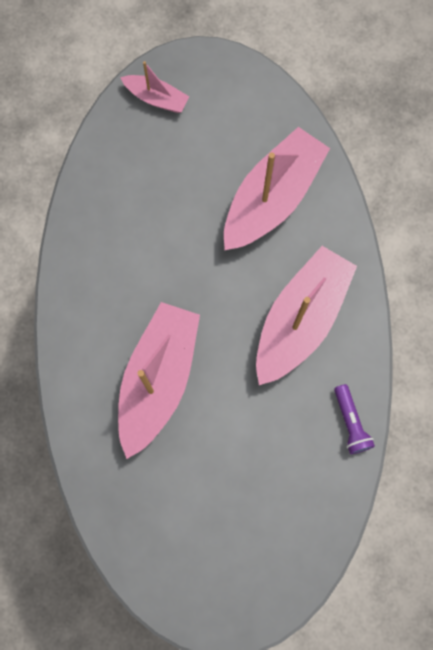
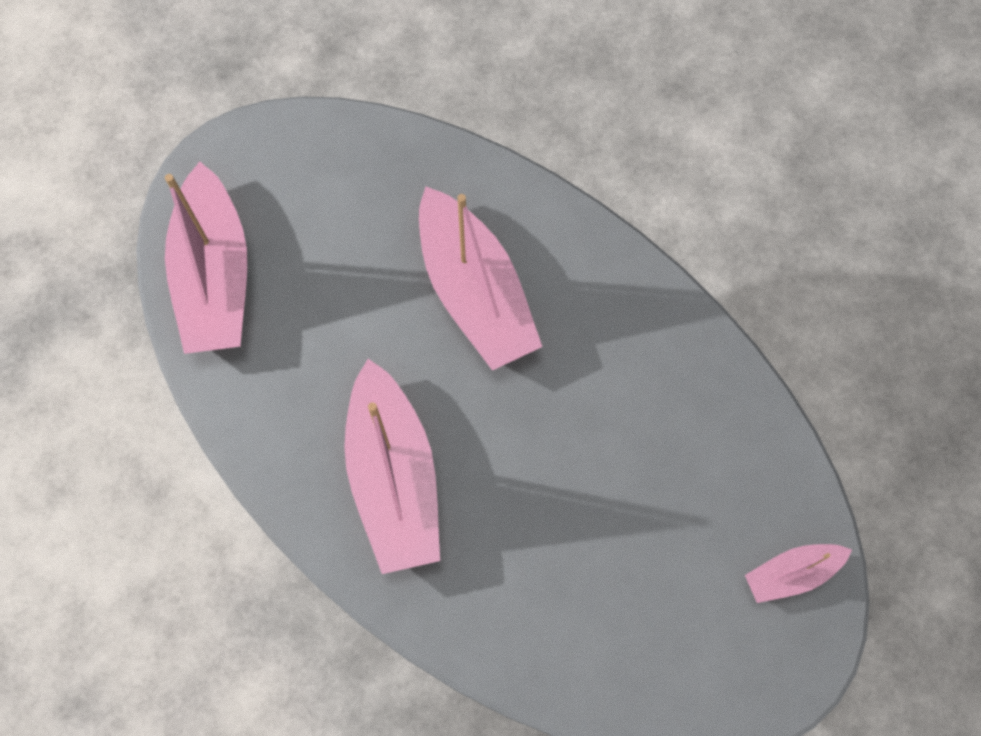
camera: 135 degrees right, 5 degrees down
(272, 198) = (551, 582): pink boat -> pink boat (214, 276)
(350, 423) = (250, 423): purple flashlight -> none

